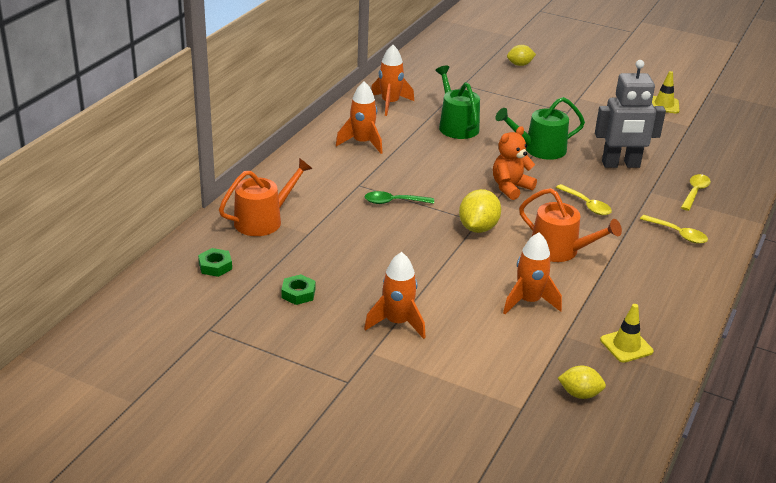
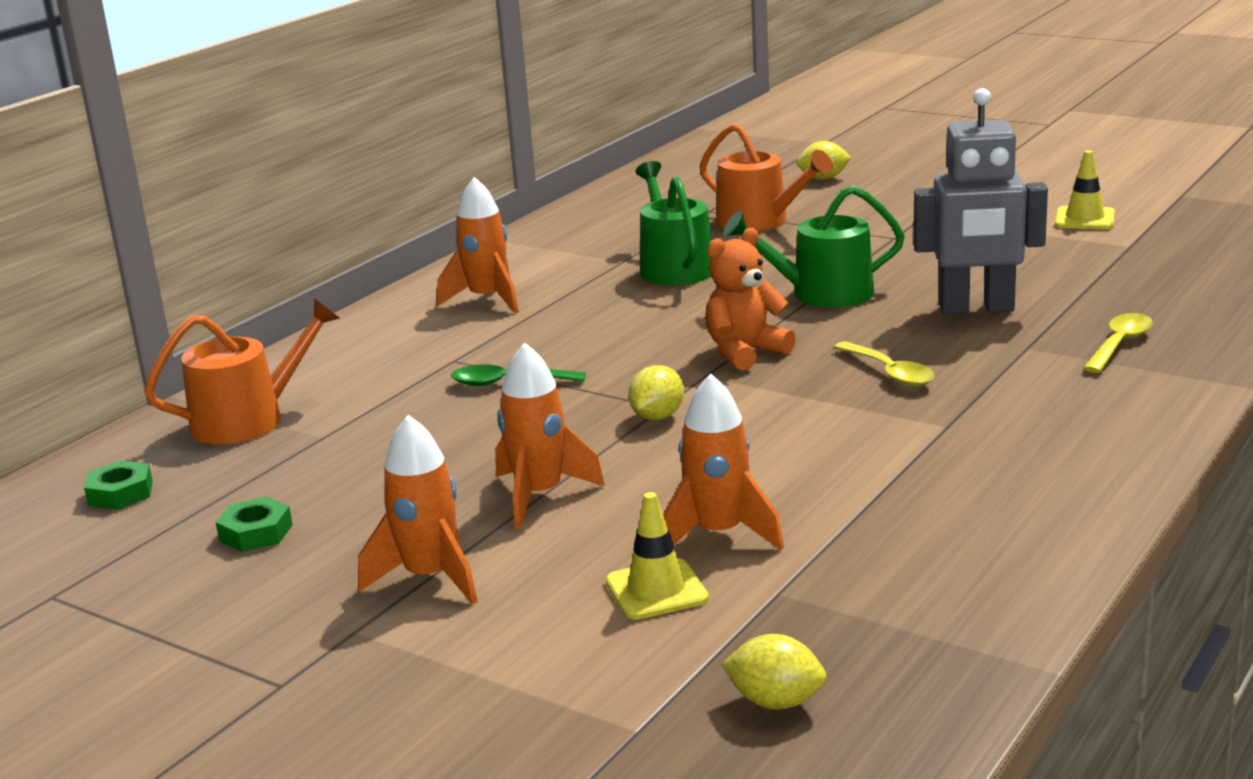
camera: 10 degrees right, 10 degrees down
(390, 104) = (563, 243): orange rocket -> orange rocket (540, 495)
(478, 228) = (657, 417): yellow lemon -> yellow lemon, size x0.65
(560, 250) = (812, 447): orange watering can -> orange watering can (760, 221)
(626, 346) = (907, 608): yellow traffic cone -> yellow traffic cone (656, 590)
(678, 234) = (1069, 412): yellow spoon -> none

